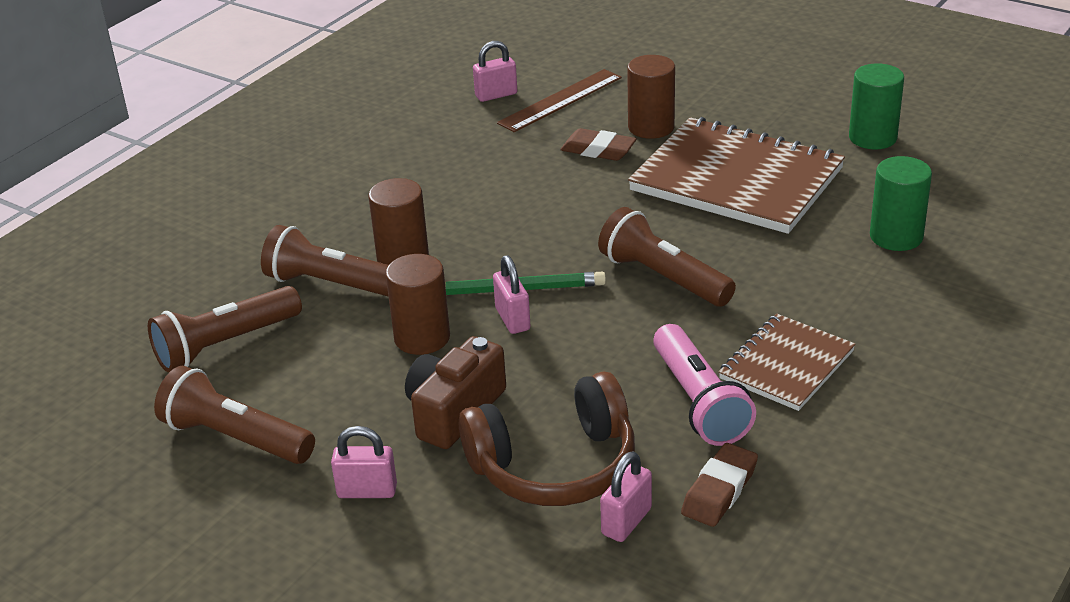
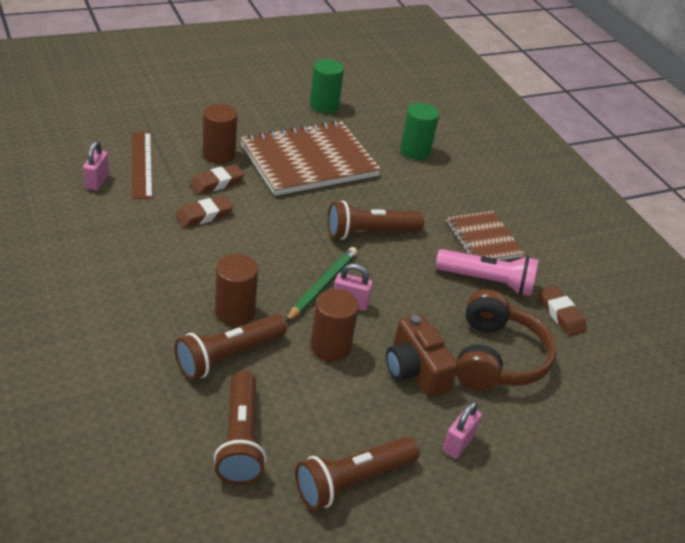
camera: 65 degrees left, 5 degrees up
(531, 170) = (204, 215): none -> brown eraser
(626, 521) = (560, 357): pink padlock -> none

